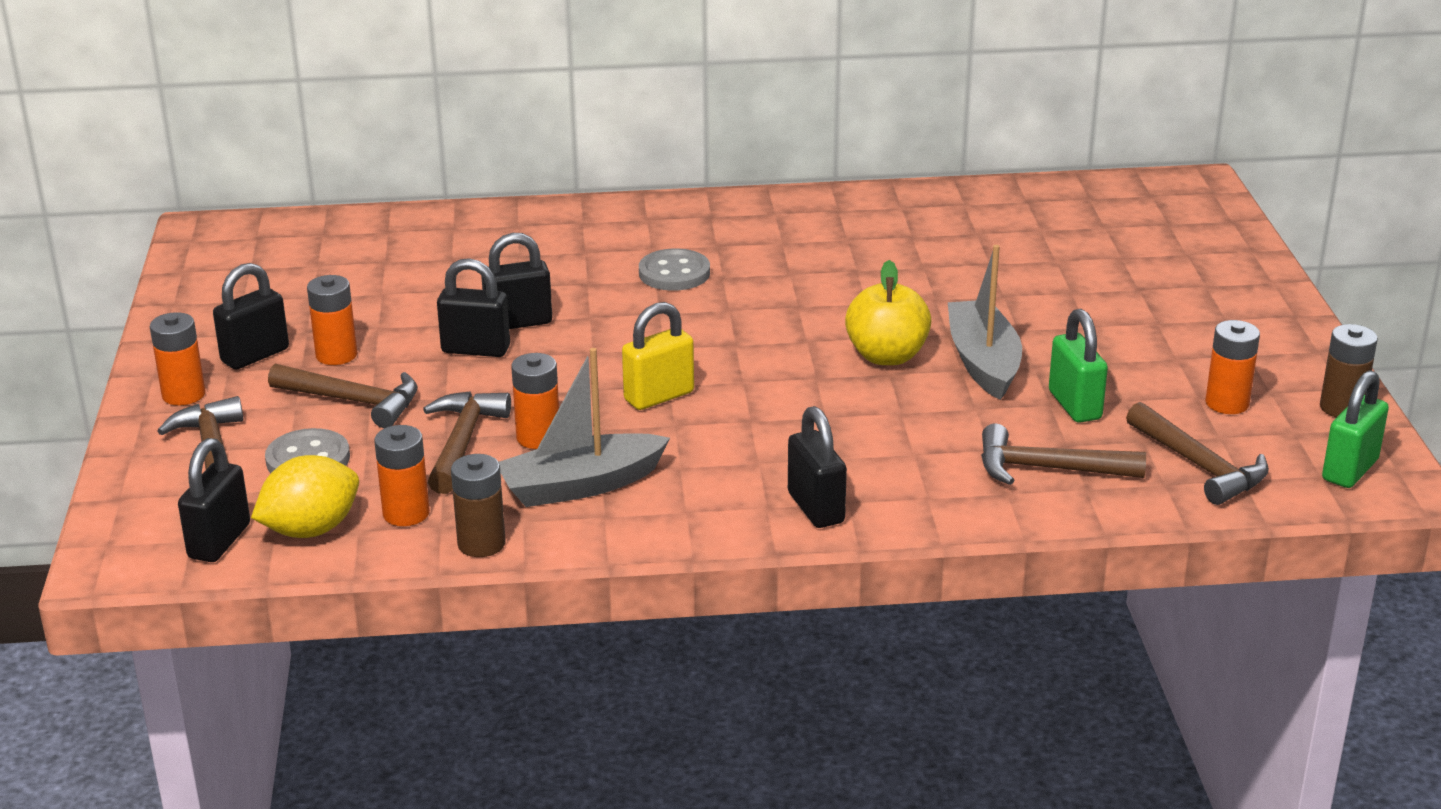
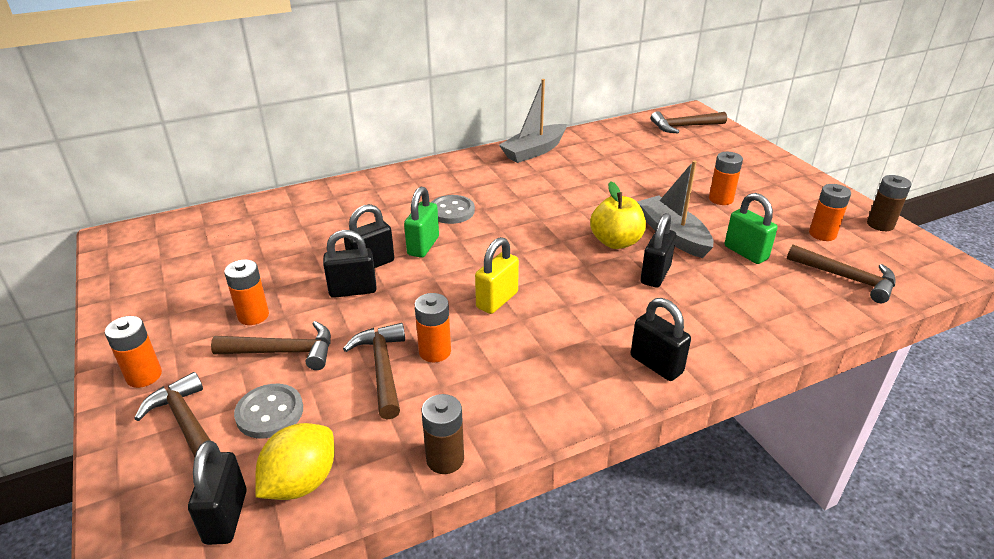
camera: 20 degrees left, 5 degrees up
(255, 355) = (190, 329): black padlock -> black padlock (655, 275)
(406, 513) = (371, 445): orange battery -> orange battery (721, 199)
(581, 485) = (488, 385): grey boat -> grey boat (534, 151)
(1047, 469) = (768, 300): brown hammer -> brown hammer (684, 127)
(1350, 470) = (923, 263): green padlock -> green padlock (423, 246)

